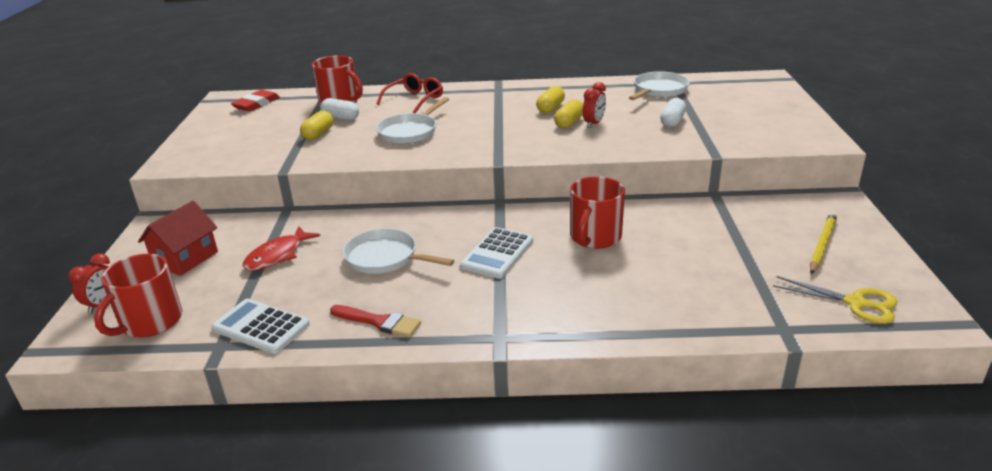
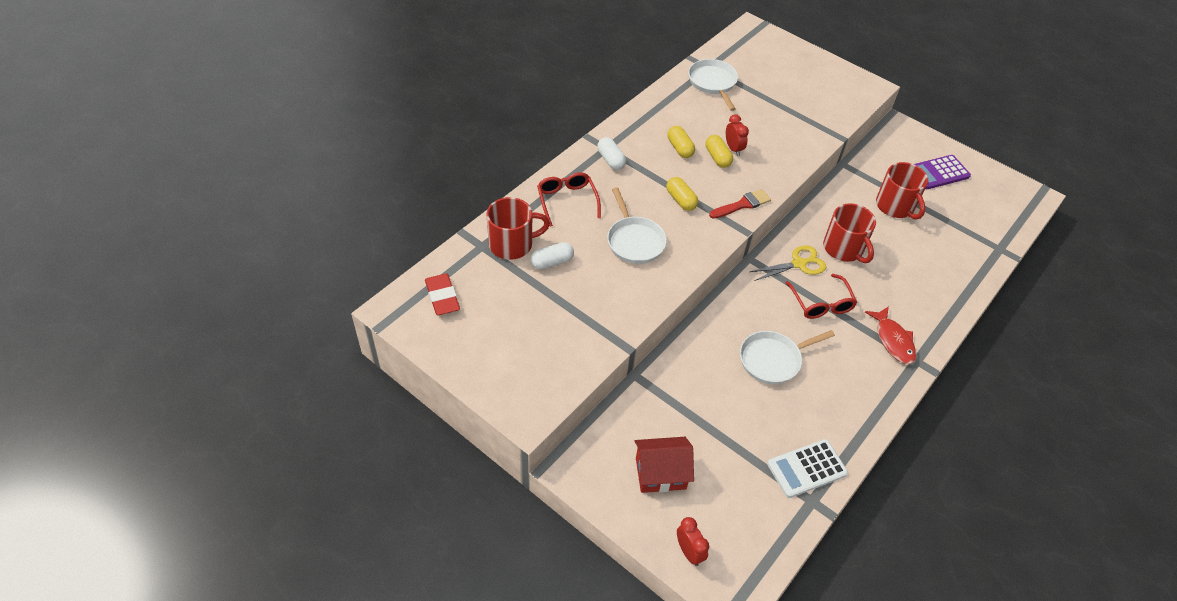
camera: 55 degrees left, 20 degrees up
(150, 322) = (744, 530): red mug -> red mug (895, 206)
(185, 258) = (660, 473): red house -> red house turned 75 degrees counterclockwise
(278, 255) = (711, 416): red fish -> red fish (893, 340)
(318, 134) = (572, 292): yellow capsule -> yellow capsule (681, 200)
(379, 322) = (853, 405): red brush -> red brush (742, 205)
(497, 254) = (821, 303): white calculator -> red glasses
(672, 121) = (772, 116): white capsule -> white capsule (611, 160)
(822, 245) = (938, 173): yellow pencil -> purple calculator
(856, 303) = (999, 207): yellow scissors -> yellow scissors (799, 264)

